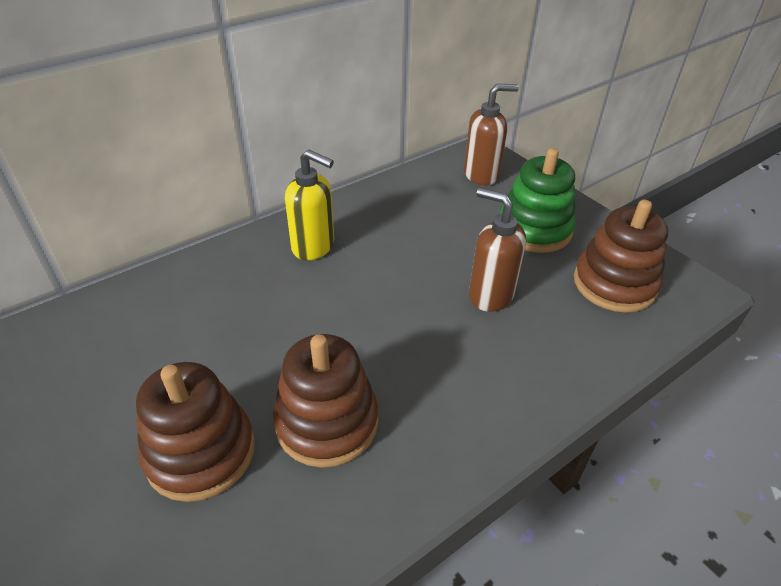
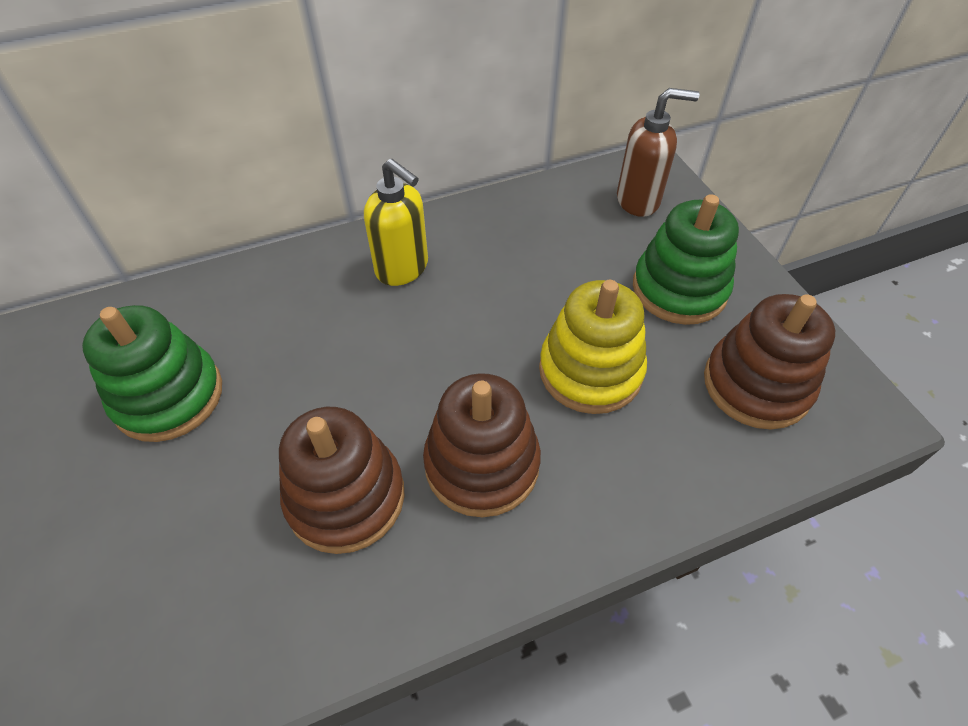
camera: 15 degrees right, 10 degrees up
(139, 375) = (168, 396): none -> green stacking toy
(200, 452) = (203, 502): brown stacking toy -> brown stacking toy (482, 464)
(490, 295) = (590, 371): brown soap dispenser -> yellow stacking toy

